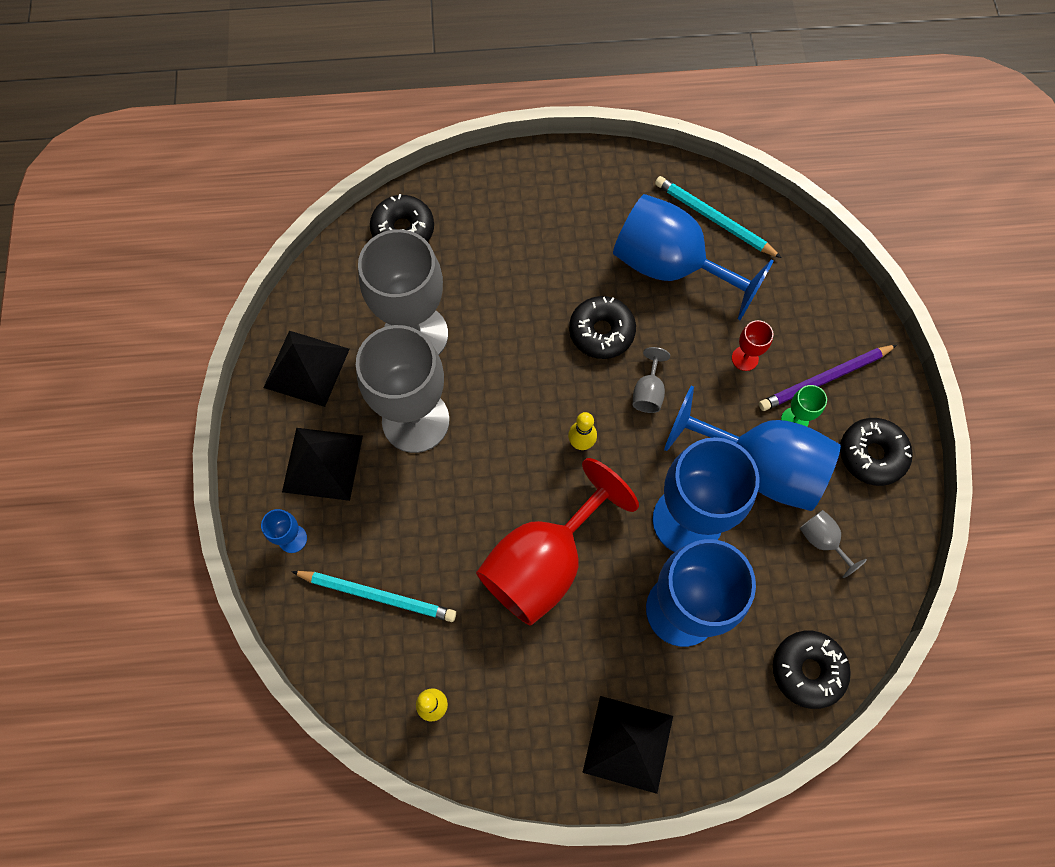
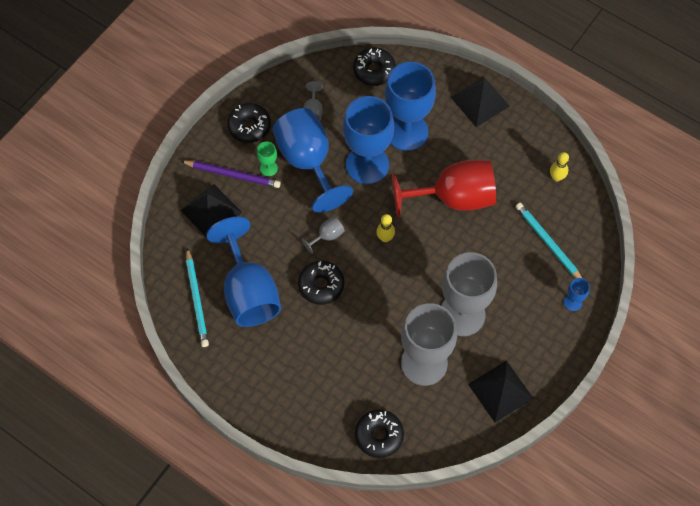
camera: 140 degrees left, 5 degrees down
(322, 463) = (529, 329): black pyramid -> black pyramid (211, 211)
(745, 358) = (261, 215): red goblet -> none

